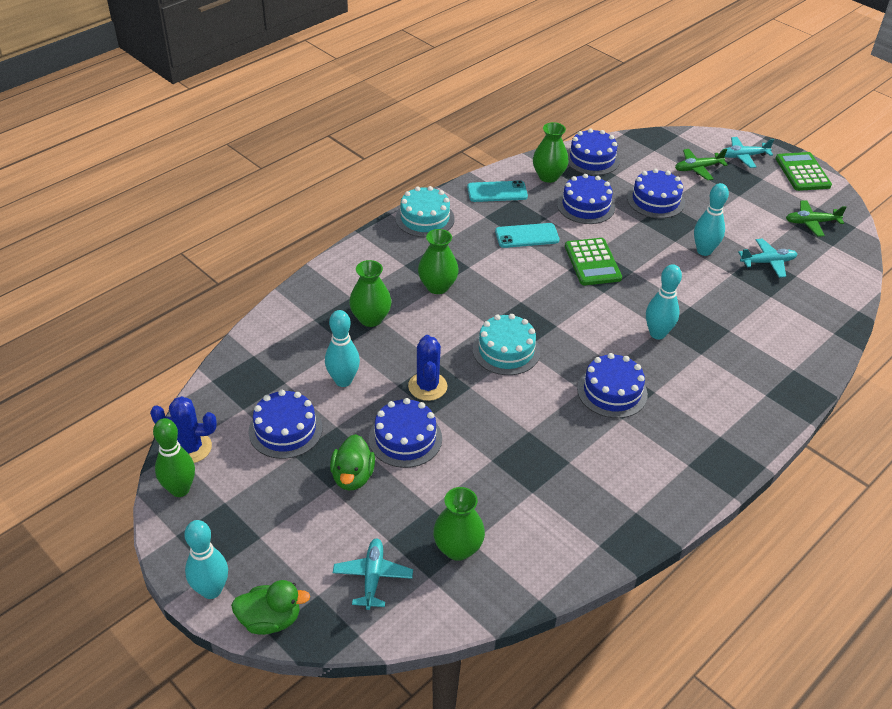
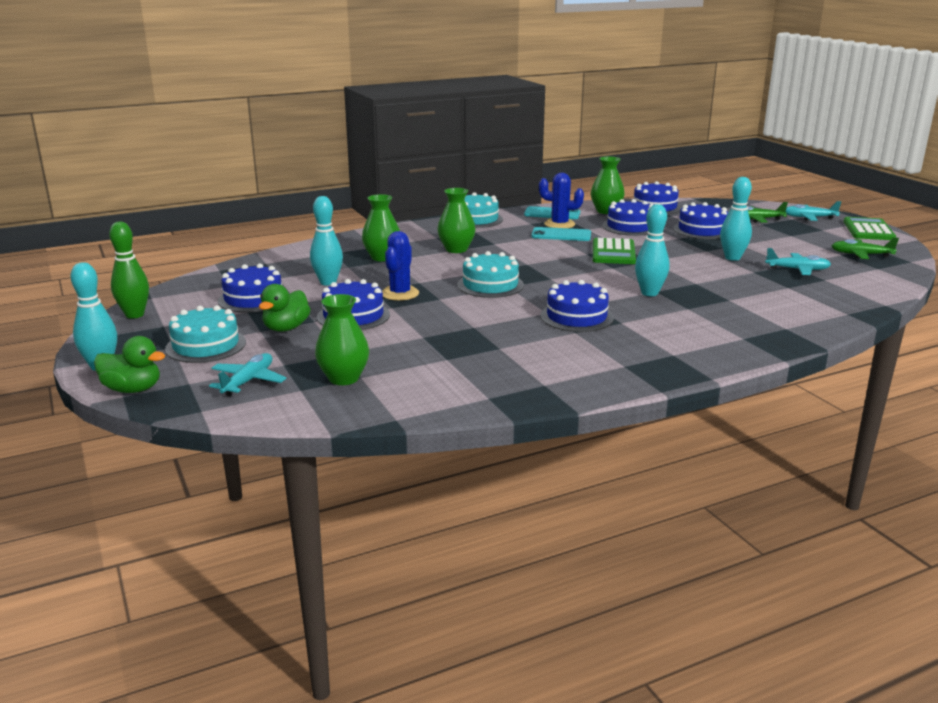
camera: 20 degrees right, 20 degrees down
(190, 448) = (166, 297): blue cactus -> blue cactus (559, 224)
(292, 527) = (206, 345): none -> turquoise cake

